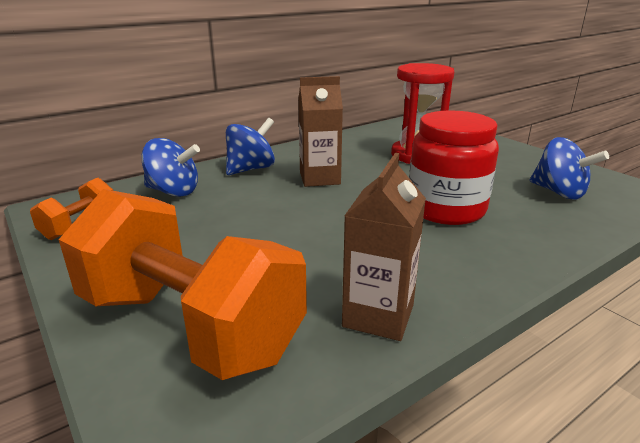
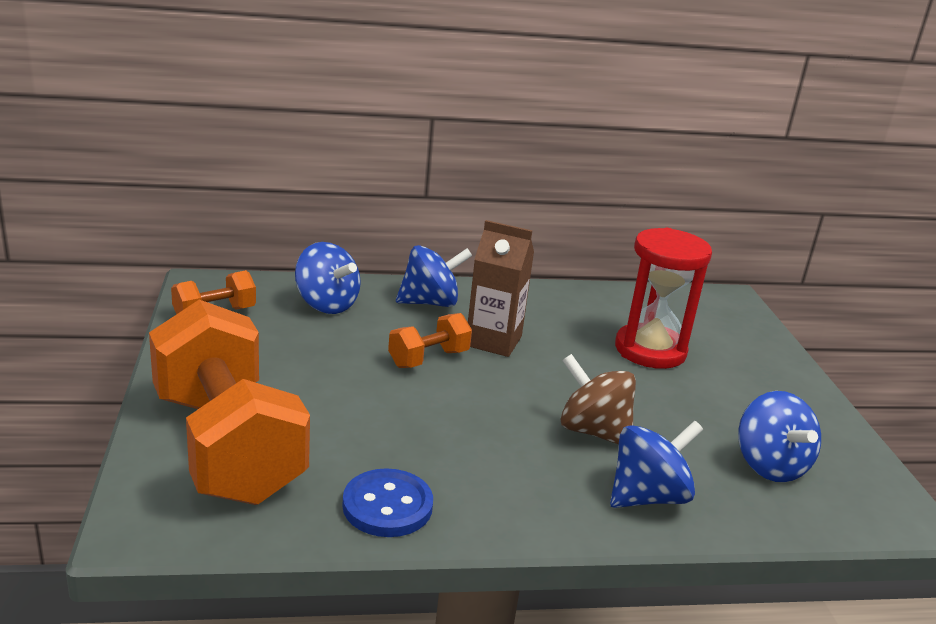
camera: 25 degrees right, 0 degrees up
(288, 202) = (428, 359): none -> orange dumbbell
(378, 316) = (387, 506): brown carton -> blue button
(446, 209) = (593, 431): red jar -> brown spinning top
(527, 235) = (647, 496): none -> blue spinning top

